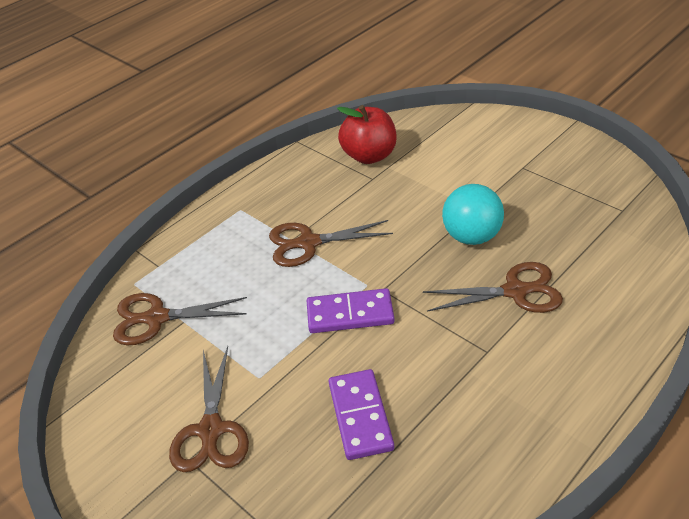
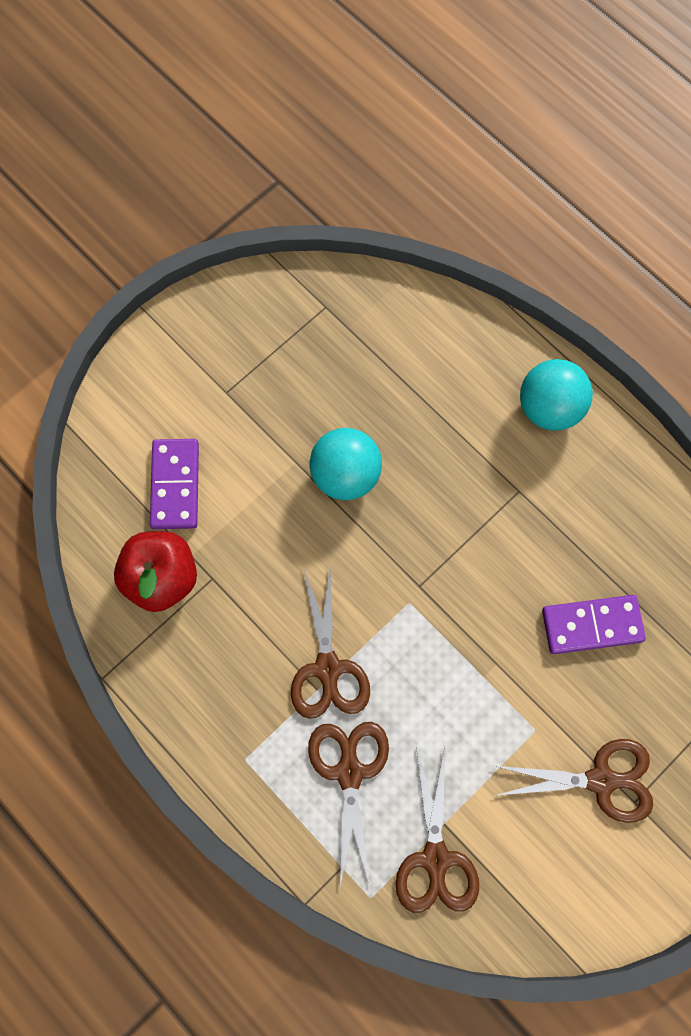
camera: 90 degrees left, 30 degrees up
(350, 314) = (453, 625): purple domino -> purple domino (175, 485)
(515, 291) = (439, 446): brown scissors -> brown scissors (349, 772)
(583, 369) = (549, 408): none -> turquoise ball

